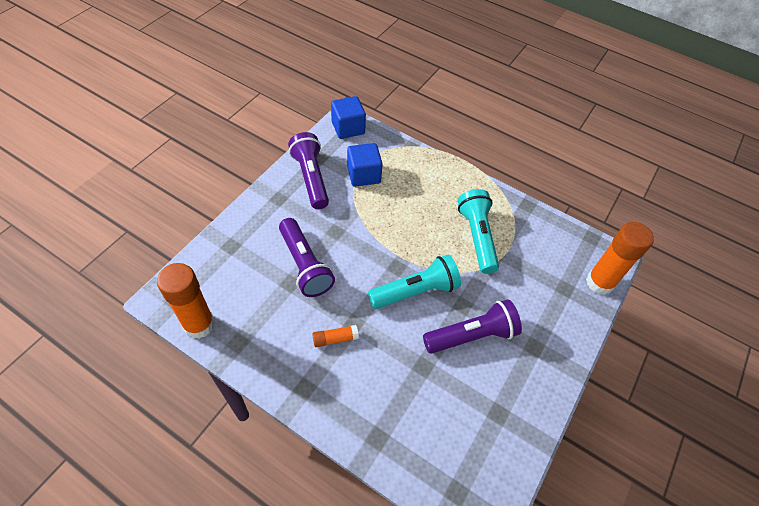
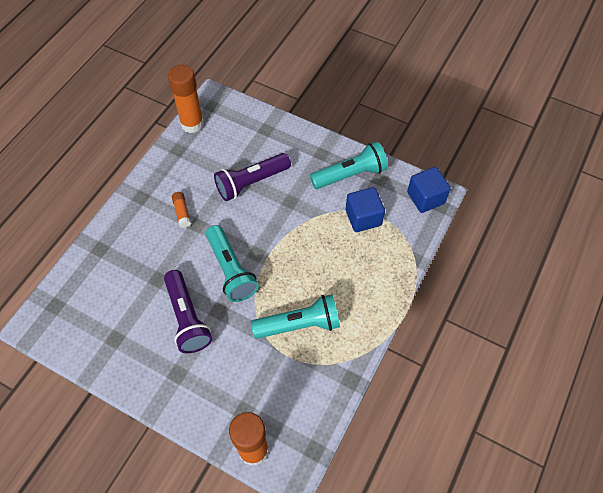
camera: 90 degrees right, 5 degrees up
(311, 178) = (351, 174): purple flashlight -> turquoise flashlight

